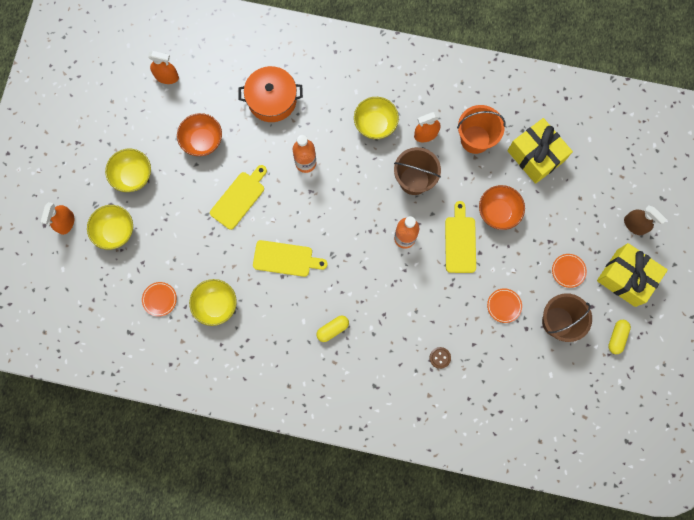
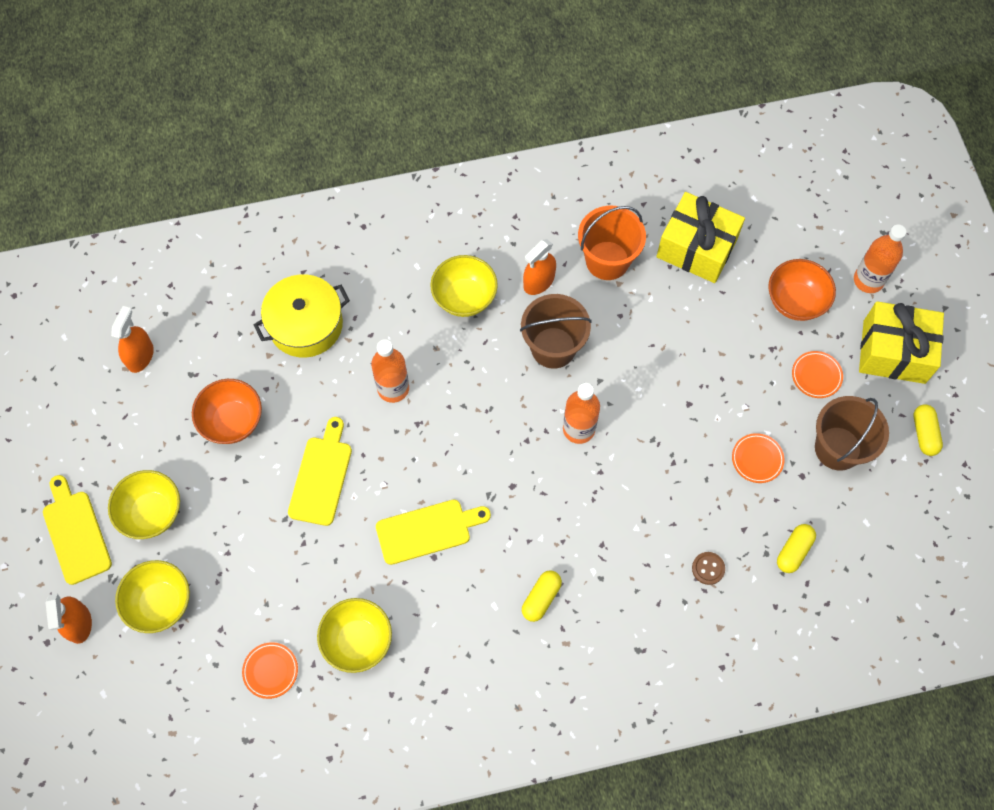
camera: 25 degrees left, 10 degrees down
(167, 77) = (140, 356): orange spray bottle -> orange spray bottle turned 60 degrees counterclockwise
(272, 100) = (306, 325): orange pot -> yellow pot
(460, 241) = (655, 400): yellow cutting board -> yellow cutting board (75, 533)
(497, 371) = (793, 551): none -> yellow capsule
(498, 212) = (685, 340): orange bowl -> orange bowl (795, 301)
(634, 225) = (868, 280): brown spray bottle -> orange bottle

